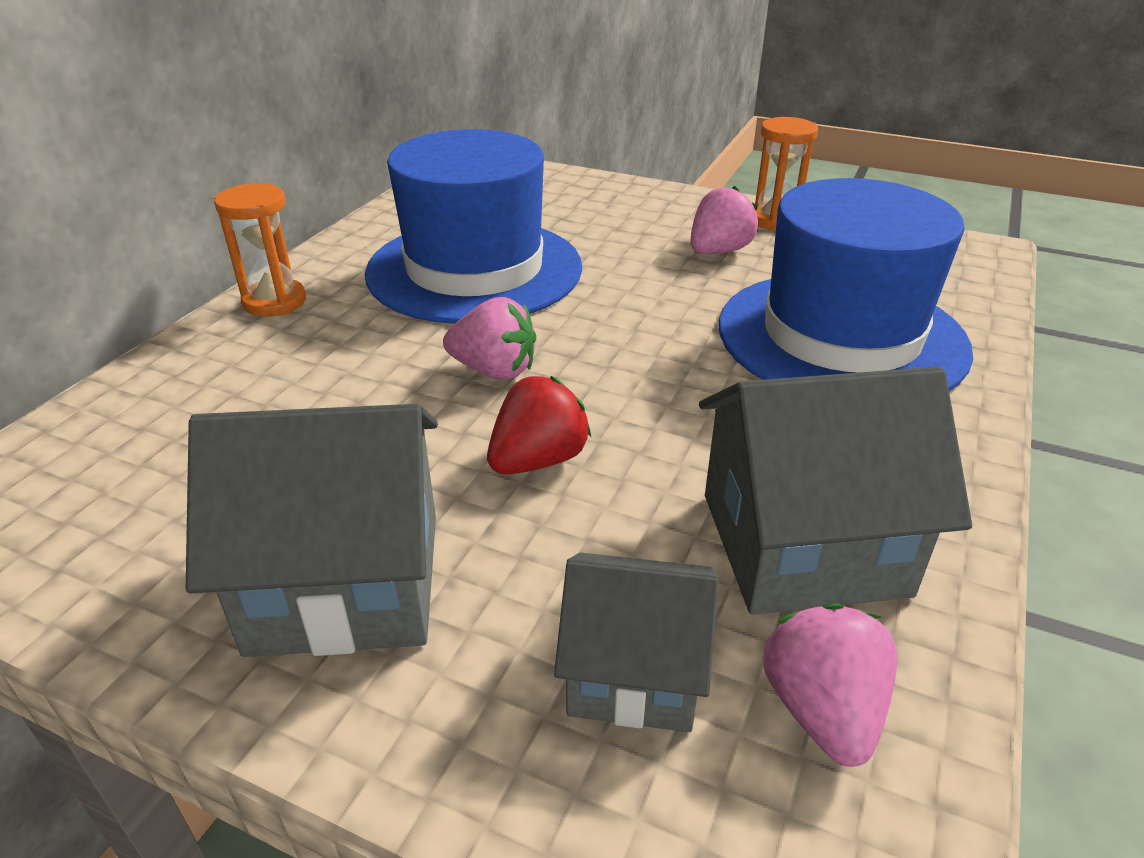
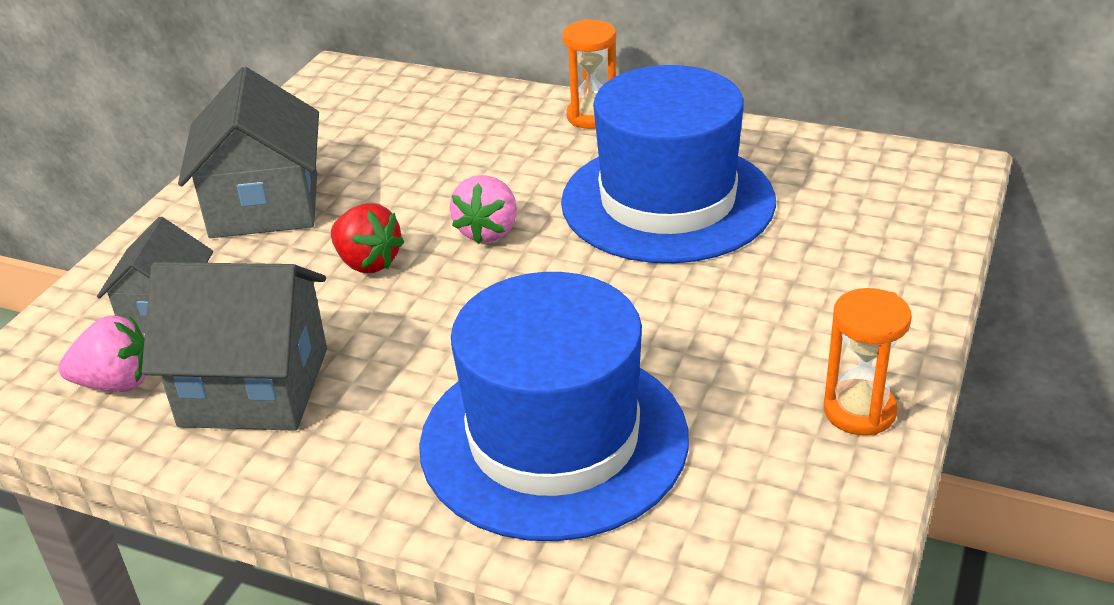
camera: 90 degrees right, 0 degrees up
(718, 251) = (747, 359): pink strawberry -> none
(803, 543) = (254, 387): grey house -> grey house turned 75 degrees counterclockwise

